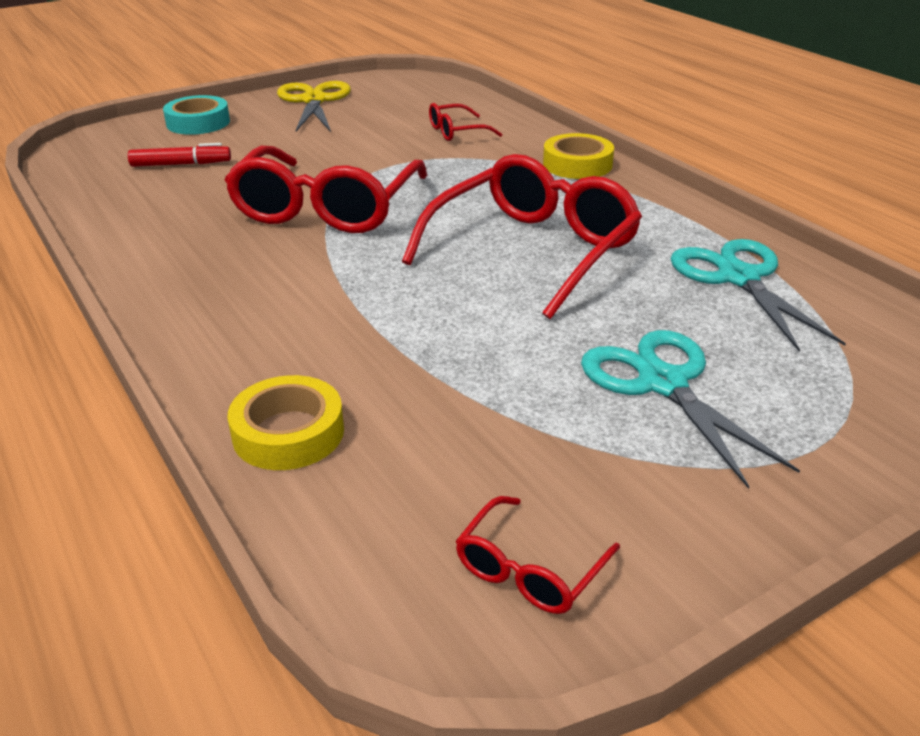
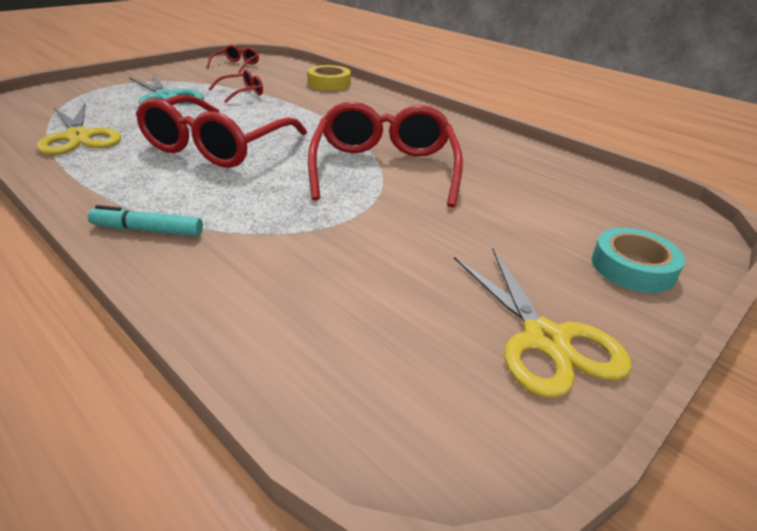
camera: 165 degrees right, 0 degrees up
(181, 164) = (556, 203): red marker -> none
(456, 132) = (294, 278): red glasses -> red glasses (242, 93)
(577, 164) = (148, 230): yellow tape -> turquoise marker
(738, 278) = (78, 137): turquoise scissors -> yellow scissors

